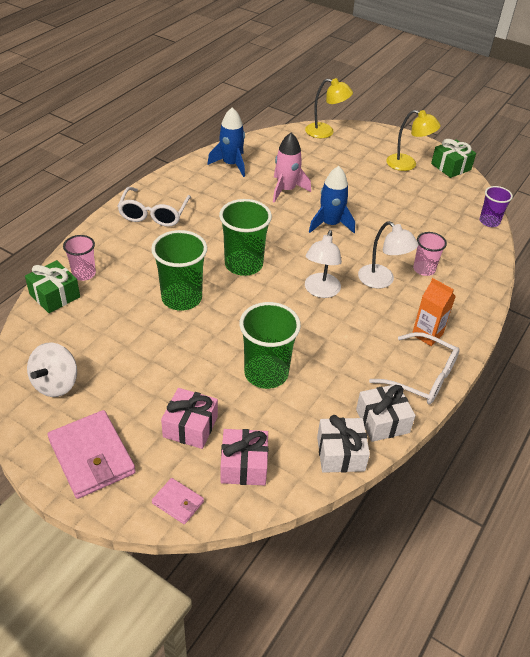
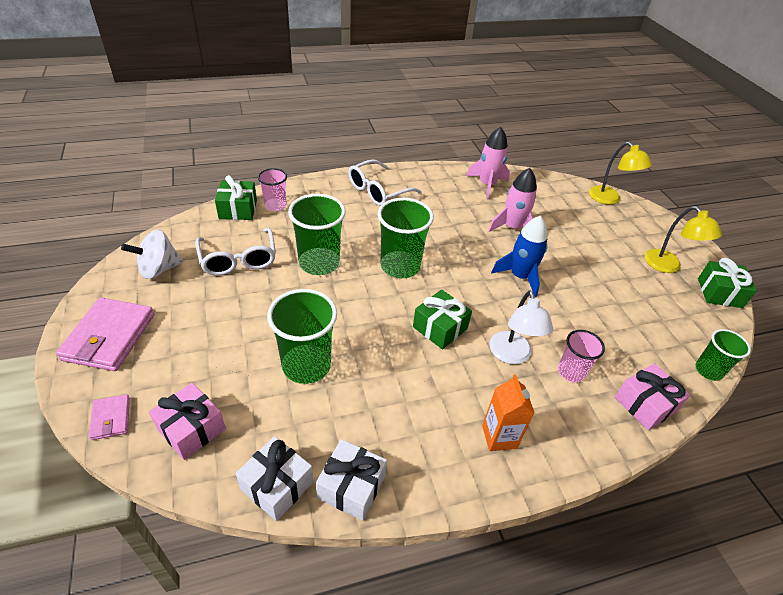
camera: 40 degrees right, 0 degrees up
(190, 426) = (197, 365): pink gift -> pink gift (645, 404)
(231, 164) = (487, 185): blue rocket -> pink rocket
(320, 291) = (440, 328): white lamp -> green gift
(422, 377) = (443, 475): white glasses -> white glasses (238, 260)
(489, 221) = (708, 370): purple cup -> green cup

